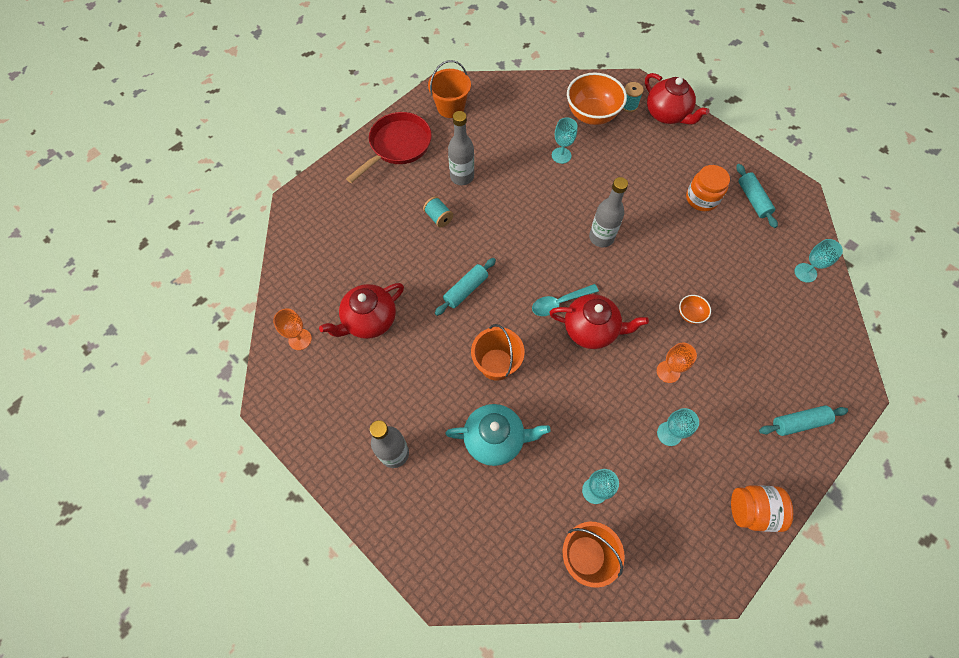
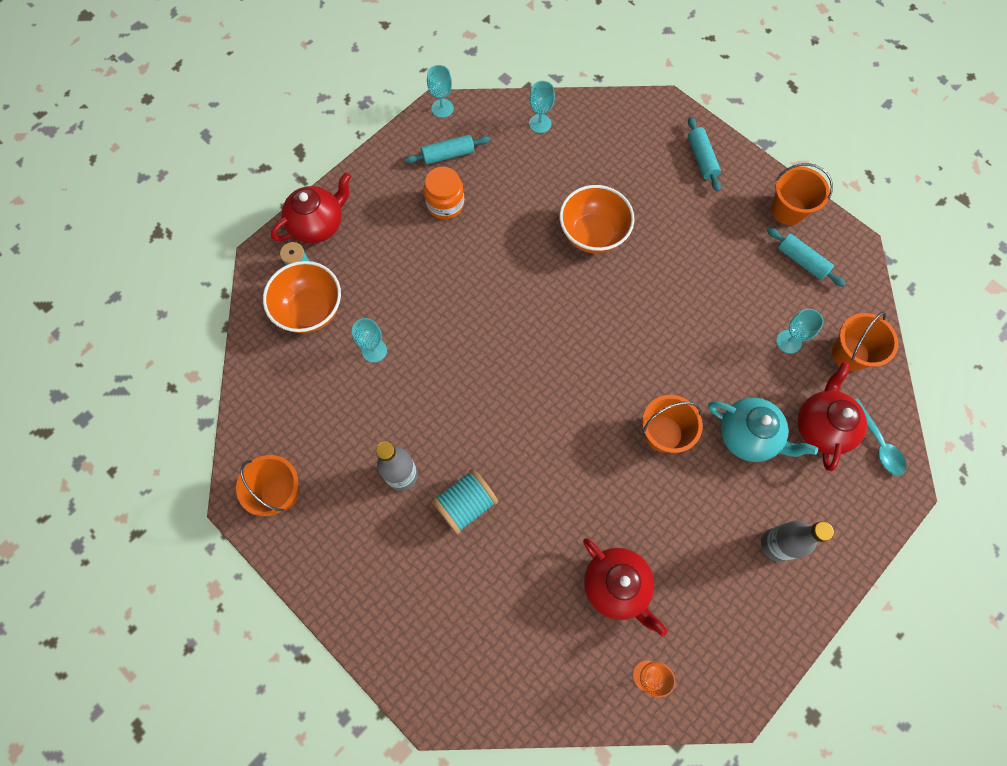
camera: 90 degrees left, 5 degrees up
(397, 146) = (344, 566): red pan -> none
(438, 217) = (466, 504): turquoise spool -> turquoise spool, size x1.63
(466, 290) = (570, 468): turquoise rolling pin -> turquoise rolling pin (801, 261)
(495, 439) = (748, 436): turquoise teapot -> turquoise teapot turned 120 degrees clockwise
(559, 303) = (583, 363): turquoise spoon -> turquoise spoon (878, 443)
(591, 330) = (615, 332): red teapot -> red teapot (822, 426)
(601, 237) = (497, 313): grey bottle -> none
(668, 371) = (658, 262): orange goblet -> none
(669, 433) = (724, 269): turquoise goblet -> turquoise goblet (442, 108)
(690, 314) = (592, 234): orange bowl -> orange bowl, size x2.19
(752, 510) = (788, 210): orange jar -> orange bucket

